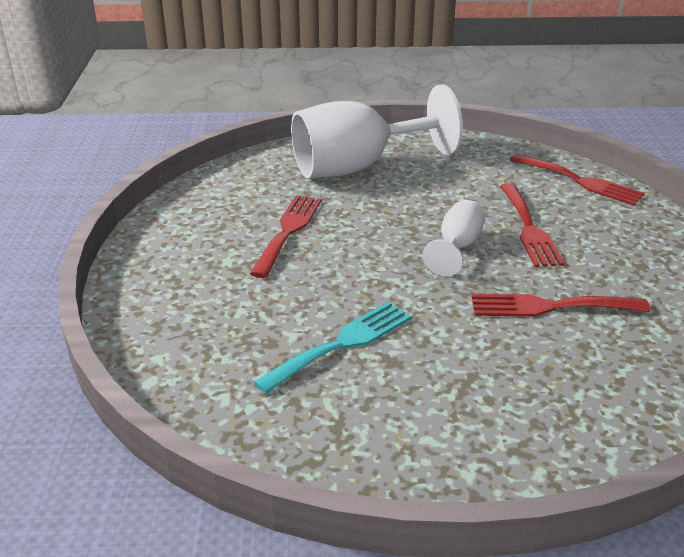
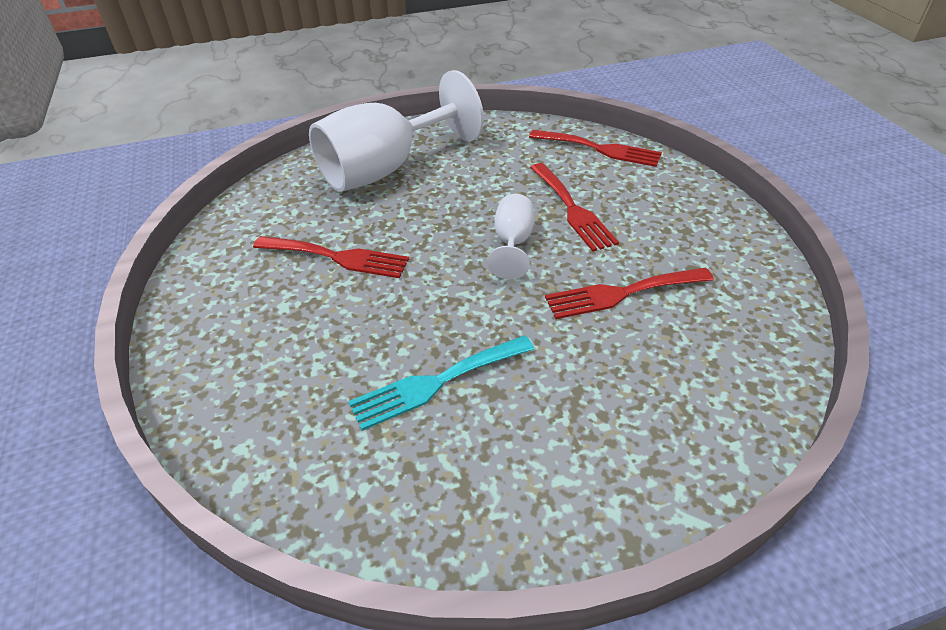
camera: 15 degrees left, 10 degrees up
(288, 231) = (338, 257): red fork -> red fork turned 105 degrees clockwise
(342, 344) = (436, 383): turquoise fork -> turquoise fork turned 150 degrees counterclockwise

